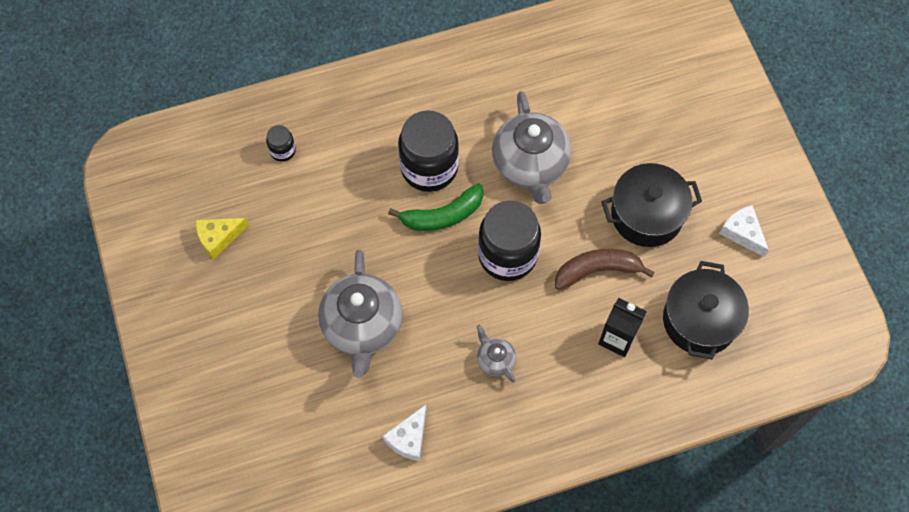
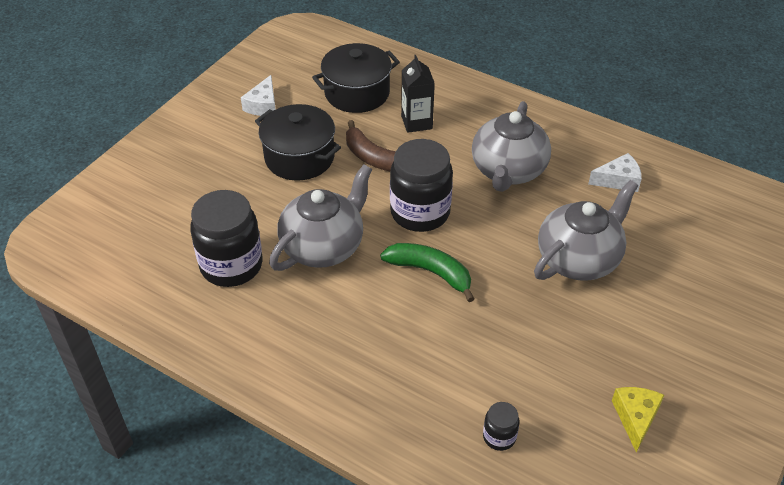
camera: 130 degrees left, 20 degrees down
(218, 238) = (635, 418): yellow cheese -> yellow cheese turned 105 degrees counterclockwise
(429, 168) = (396, 310): black jar -> black jar (231, 265)
(495, 360) = (508, 171): grey teapot -> grey teapot, size x2.15

